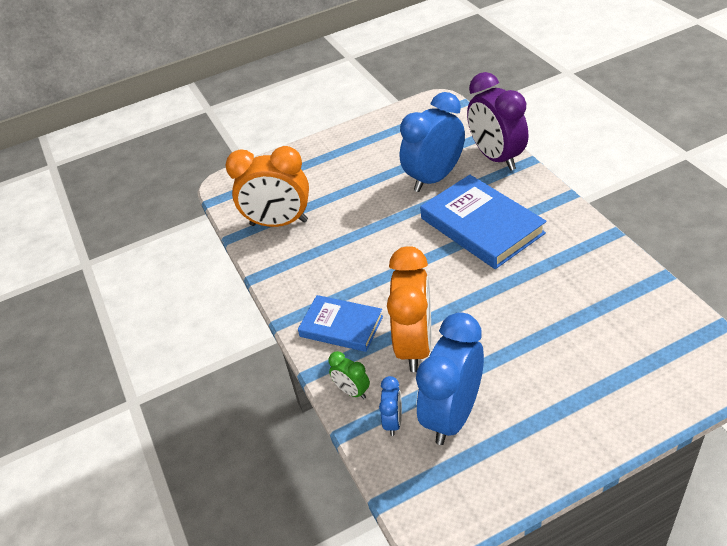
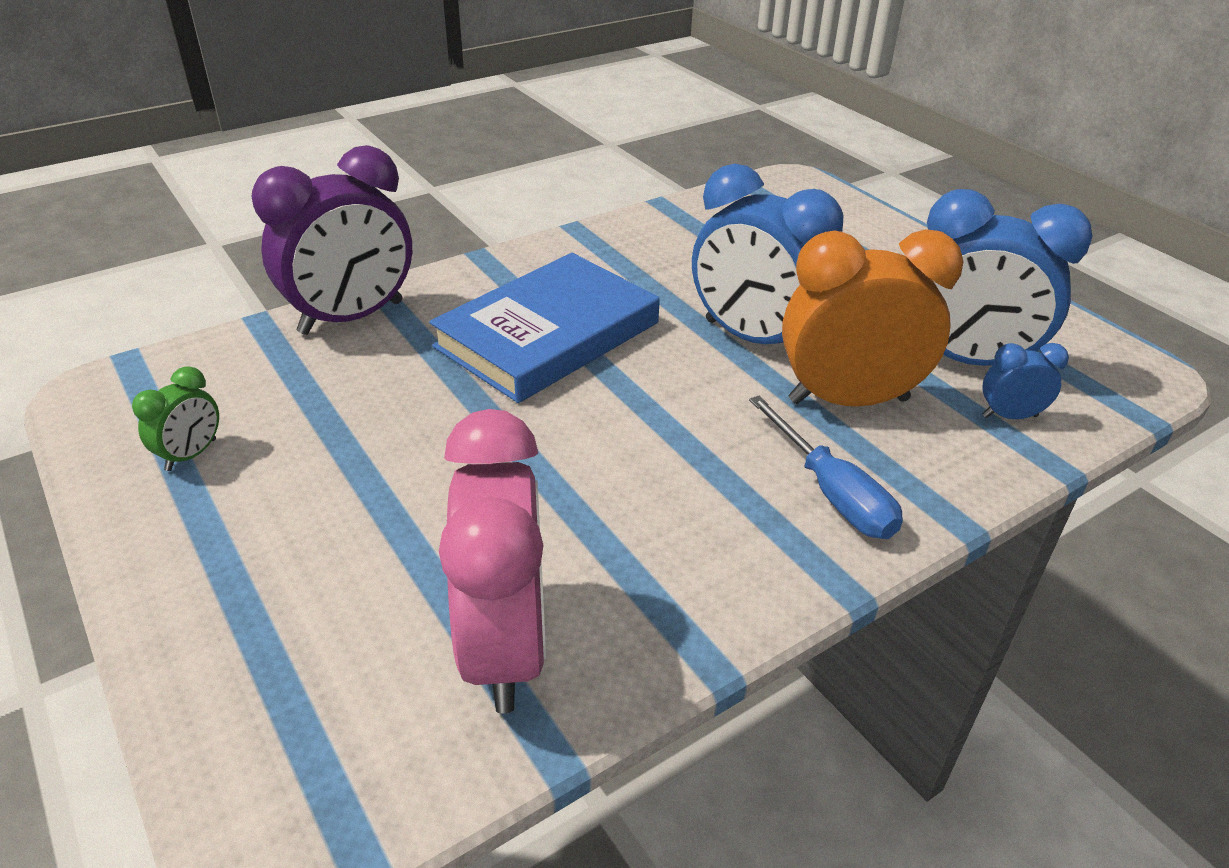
camera: 105 degrees left, 5 degrees down
(279, 223) = (505, 647): orange clock -> pink clock
(341, 326) = (832, 493): blue book -> blue screwdriver
(352, 391) = (975, 466): green clock -> green clock (191, 455)
(434, 178) = (392, 390): blue clock -> blue clock (753, 339)

